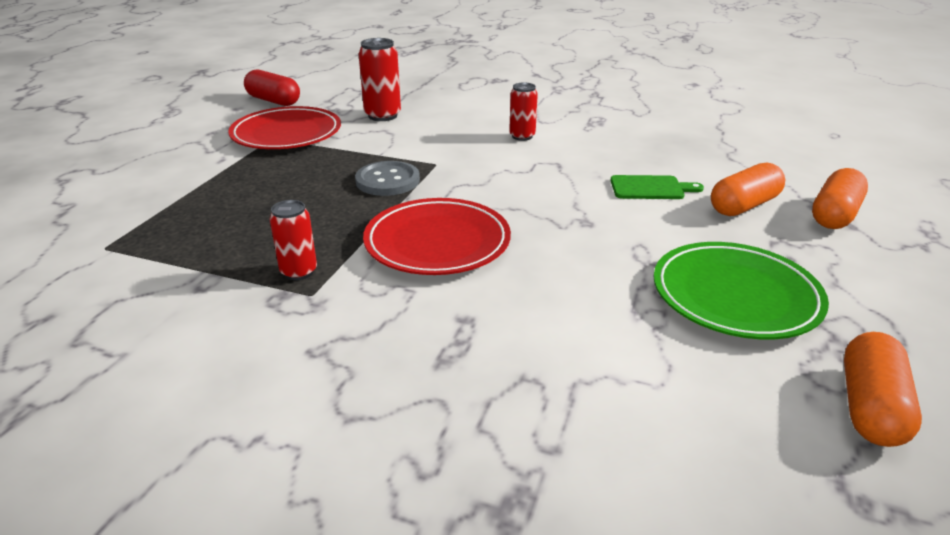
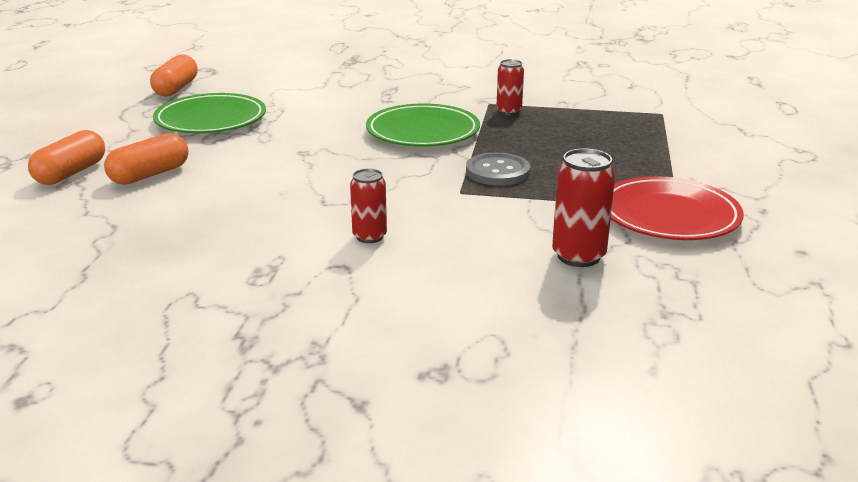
camera: 170 degrees right, 5 degrees down
(273, 101) = (773, 272): red capsule -> none
(437, 242) = (423, 132): red plate -> green plate
(650, 188) = (232, 184): green cutting board -> none

